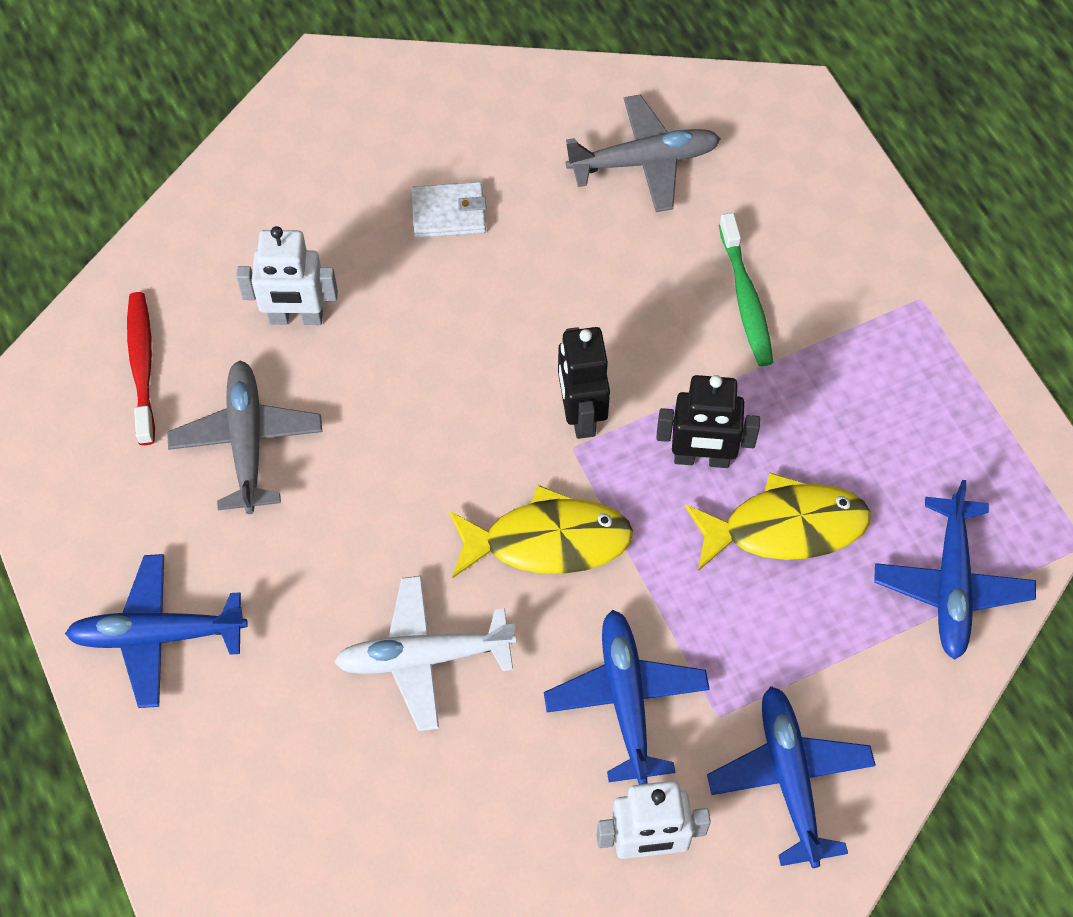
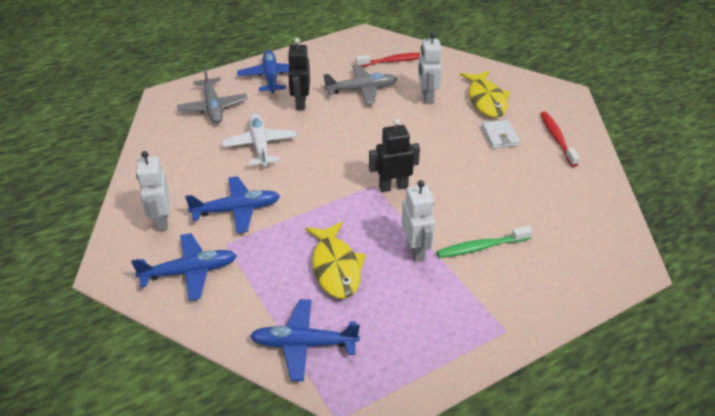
camera: 85 degrees right, 20 degrees down
(467, 123) = (557, 138): none -> red toothbrush
(548, 541) = (320, 179): yellow fish -> yellow fish (486, 100)
(643, 162) = (560, 202): grey plane -> grey plane (213, 107)
(701, 458) = (374, 232): black robot -> black robot (300, 103)
(748, 397) = (416, 250): none -> white robot

